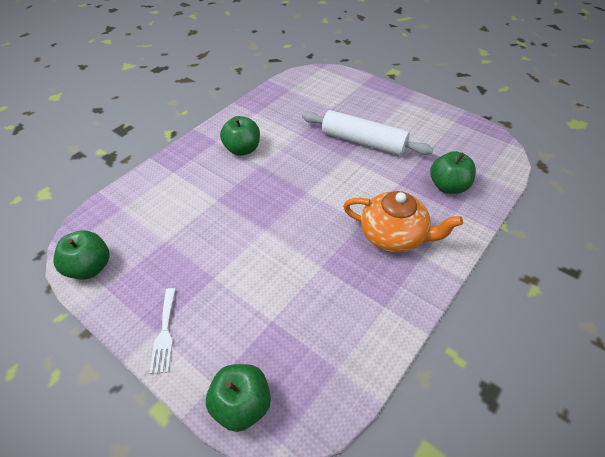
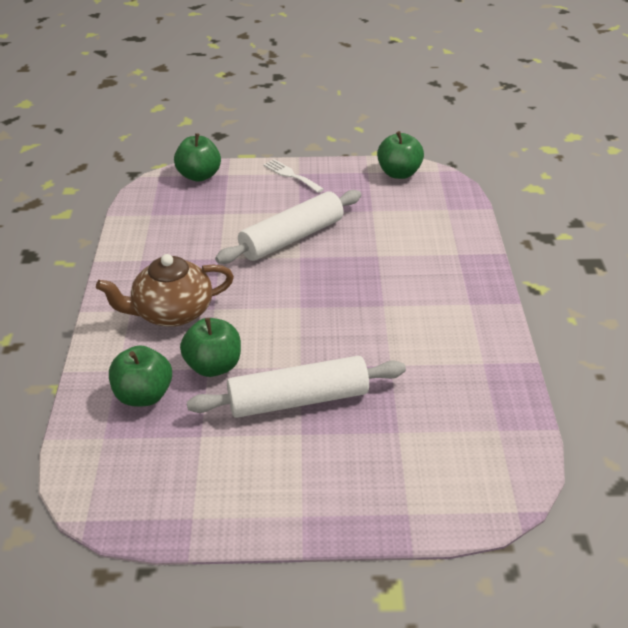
camera: 140 degrees right, 10 degrees down
(242, 149) = (427, 310): green apple -> green apple (213, 366)
(251, 251) = (292, 238): none -> white rolling pin
(394, 235) = (172, 312): orange teapot -> brown teapot

